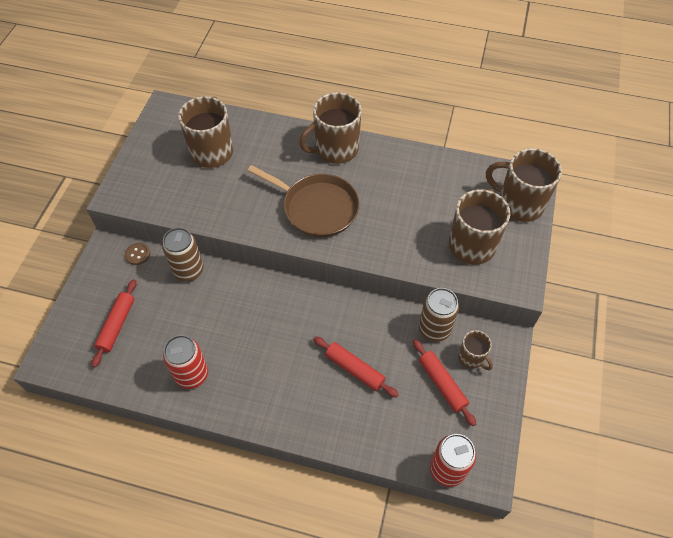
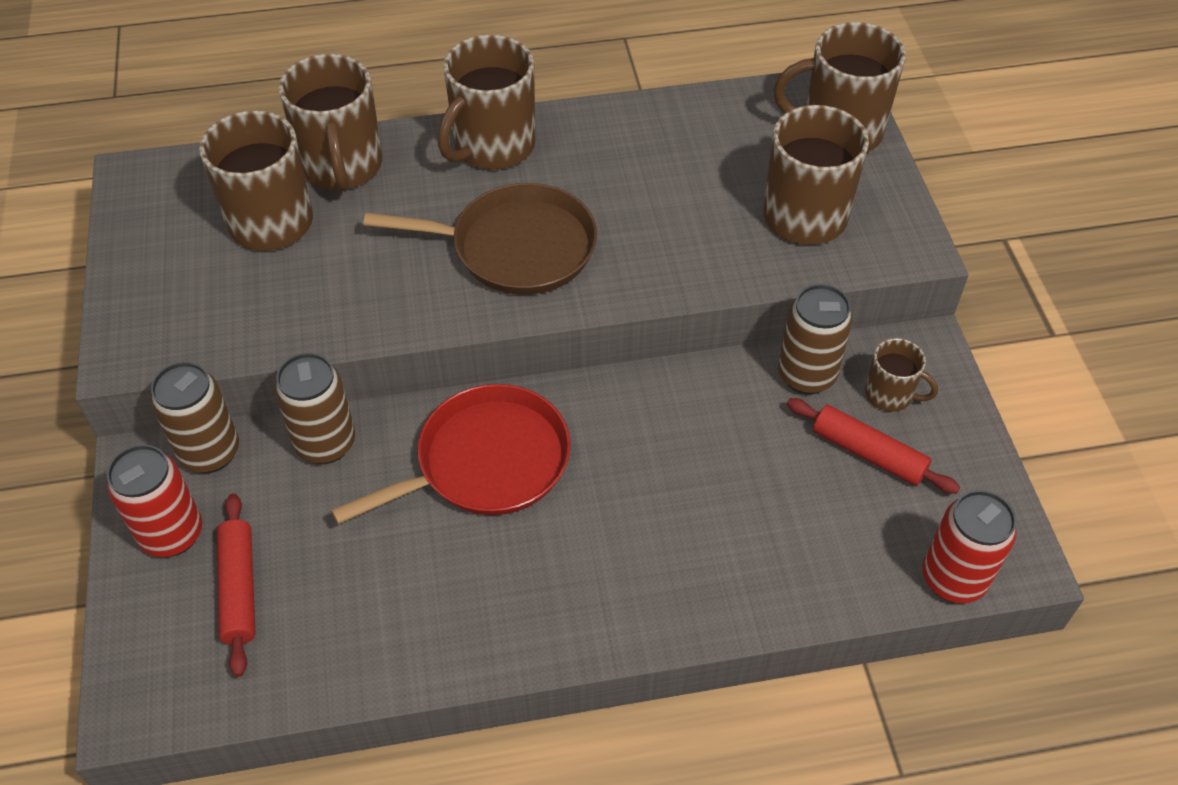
camera: 25 degrees left, 5 degrees down
(138, 254) = (210, 452): brown button -> brown can
(192, 375) = (434, 614): red can -> red can (172, 534)
(254, 310) = (485, 462): none -> red pan
(259, 135) = (342, 166): none -> brown mug
(354, 369) = (715, 488): red rolling pin -> none

